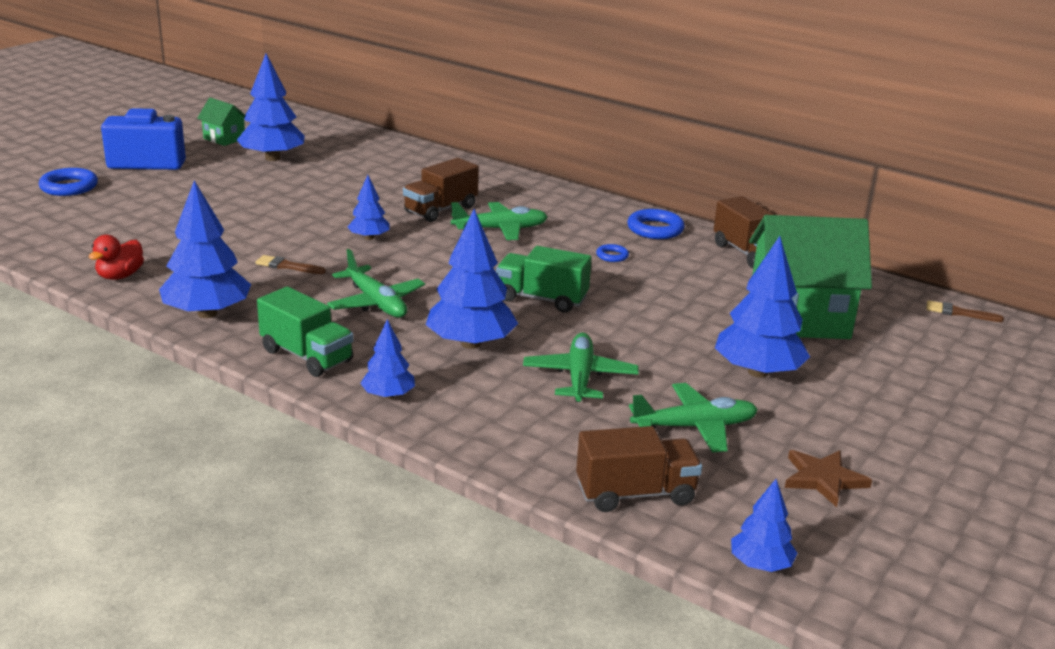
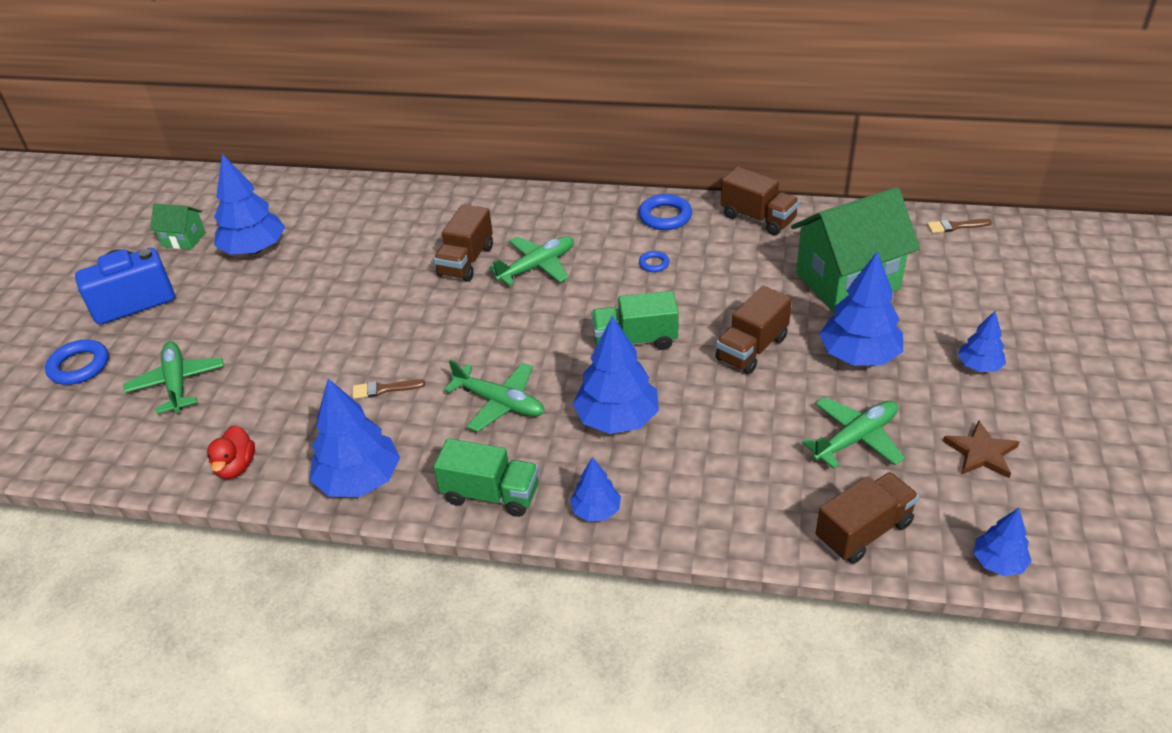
camera: 20 degrees left, 15 degrees up
(369, 238) = (430, 322): blue tree -> blue tree (979, 366)
(579, 377) = (731, 420): green plane -> green plane (177, 383)
(650, 336) = (752, 348): none -> brown truck

